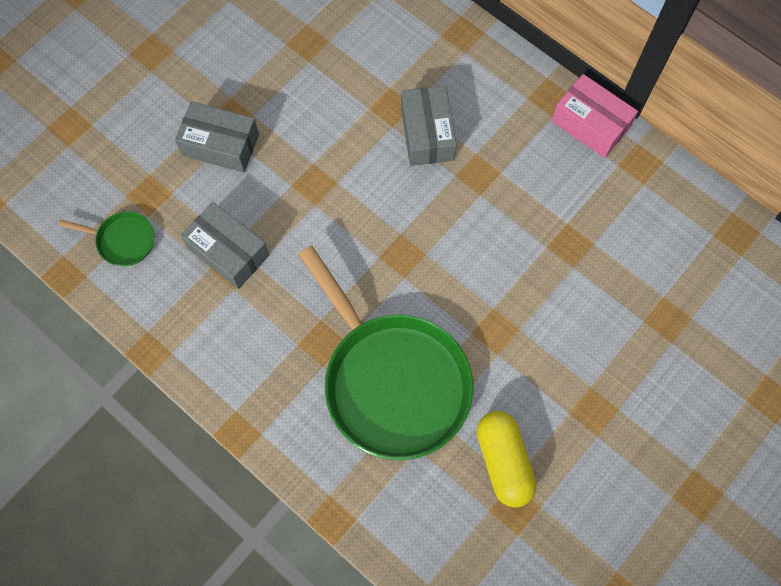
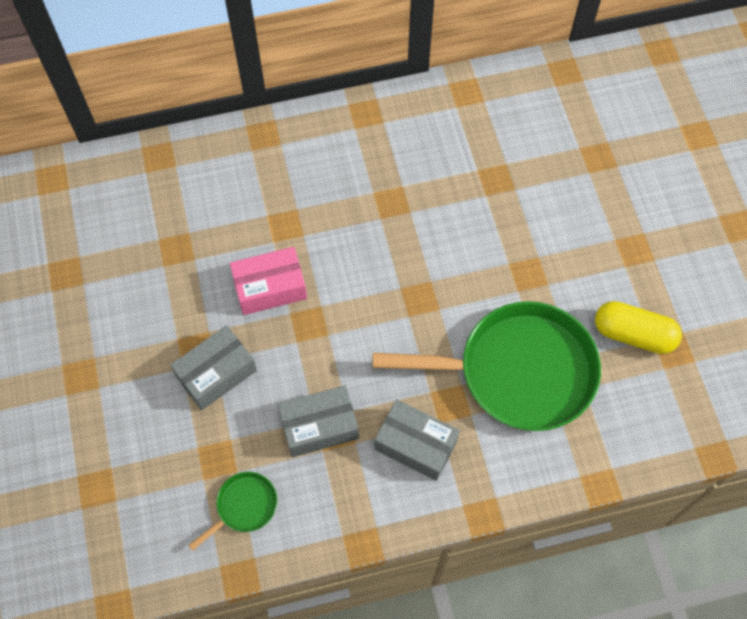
camera: 55 degrees left, 5 degrees down
(427, 134) = (330, 215): grey box -> grey box (415, 445)
(590, 124) = (410, 102): pink box -> pink box (270, 288)

